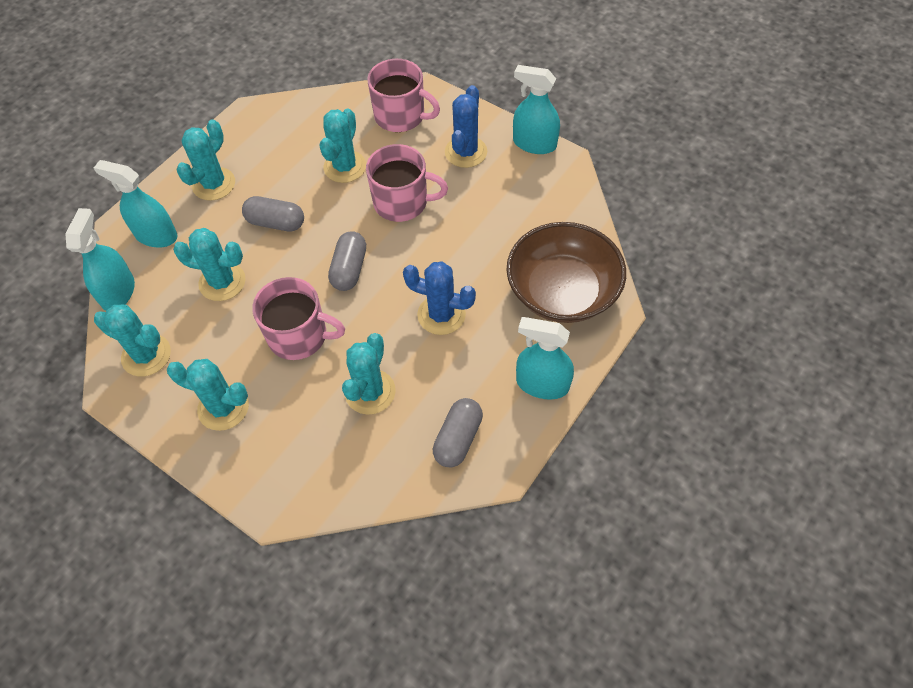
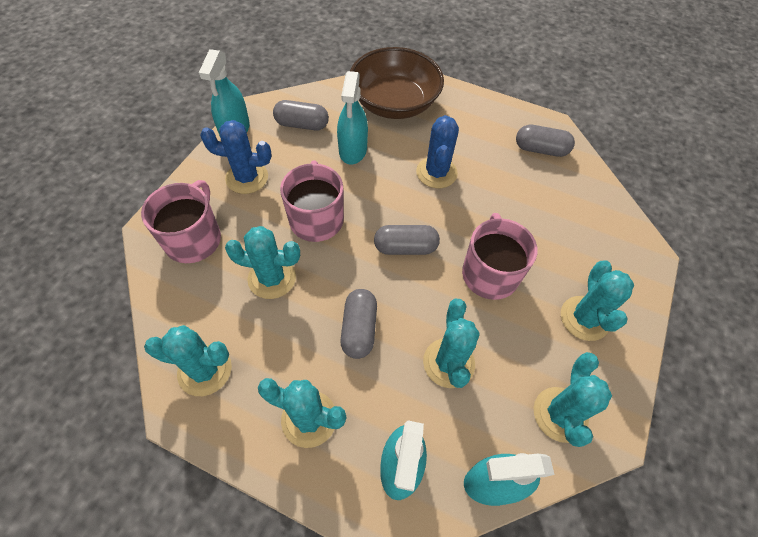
camera: 105 degrees left, 0 degrees up
(370, 392) = (524, 209): turquoise cactus -> turquoise cactus (205, 370)
(535, 199) = (302, 125): none -> grey capsule
(542, 384) = (478, 109): turquoise spray bottle -> turquoise spray bottle (353, 150)

